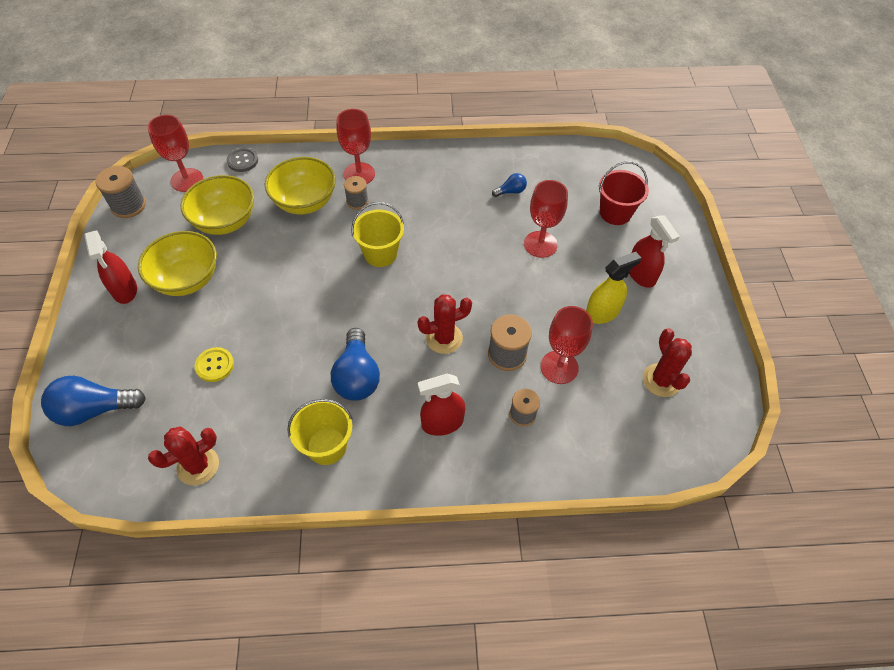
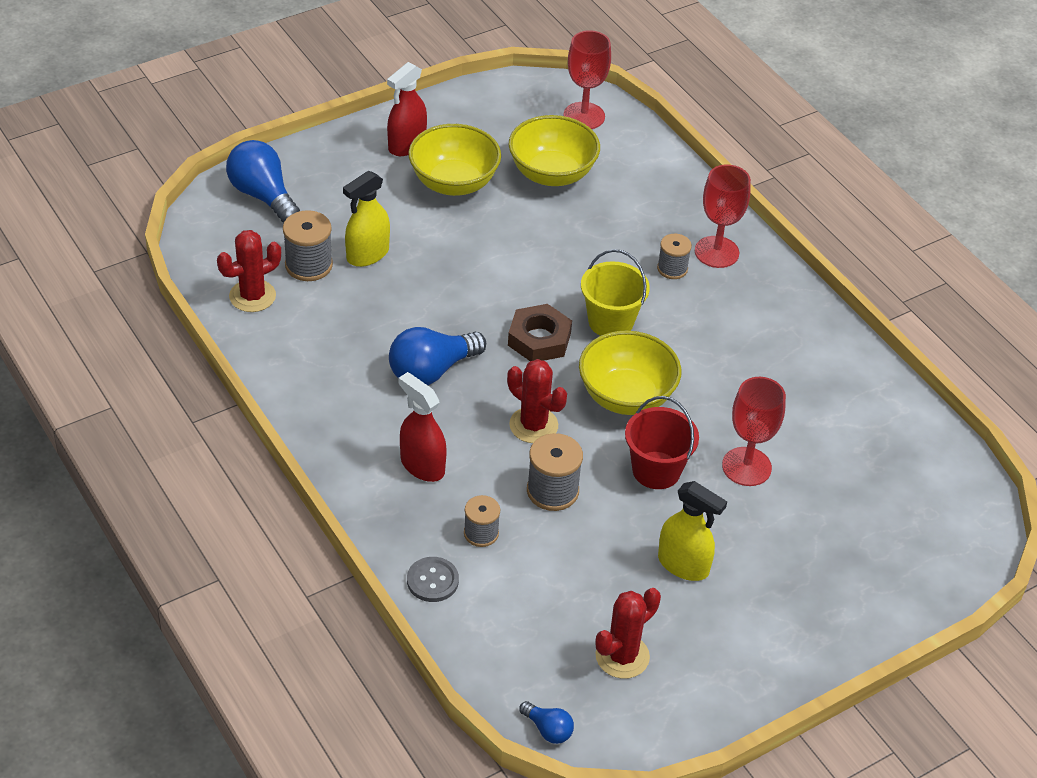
camera: 60 degrees right, 10 degrees down
(128, 206) = (512, 91): grey spool -> grey spool (308, 265)
(198, 466) = (252, 296): red cactus -> red cactus turned 60 degrees counterclockwise
(215, 365) = (367, 254): yellow button -> yellow spray bottle
(242, 161) = (650, 145): grey button -> grey button (432, 581)
(305, 202) = (633, 224): yellow bowl -> yellow bowl (626, 396)
(327, 446) = (334, 382): yellow bucket -> none
(369, 299) = (539, 339): none -> brown nut
(510, 191) = (812, 406): blue light bulb -> blue light bulb (548, 729)
(559, 367) = (569, 547): red goblet -> none
(615, 213) = (868, 529): red bucket -> red bucket (656, 470)
(641, 275) = (779, 588): red spray bottle -> none

